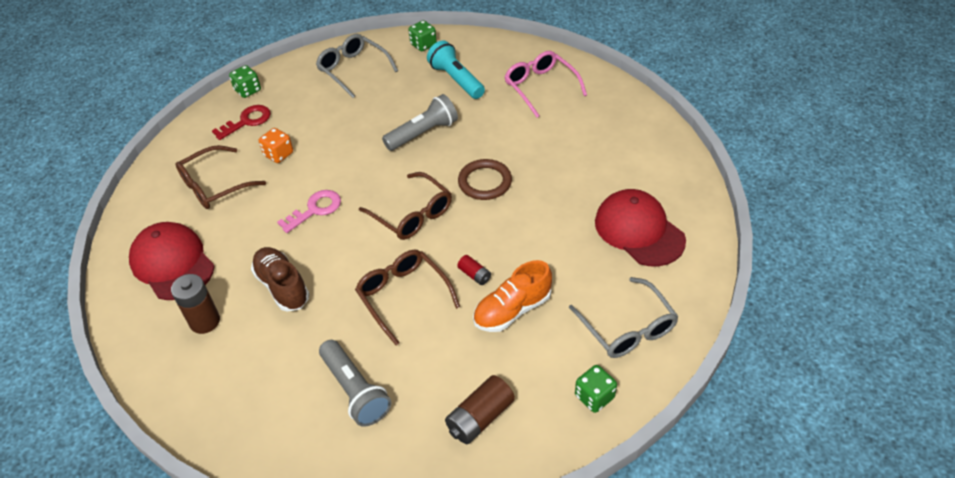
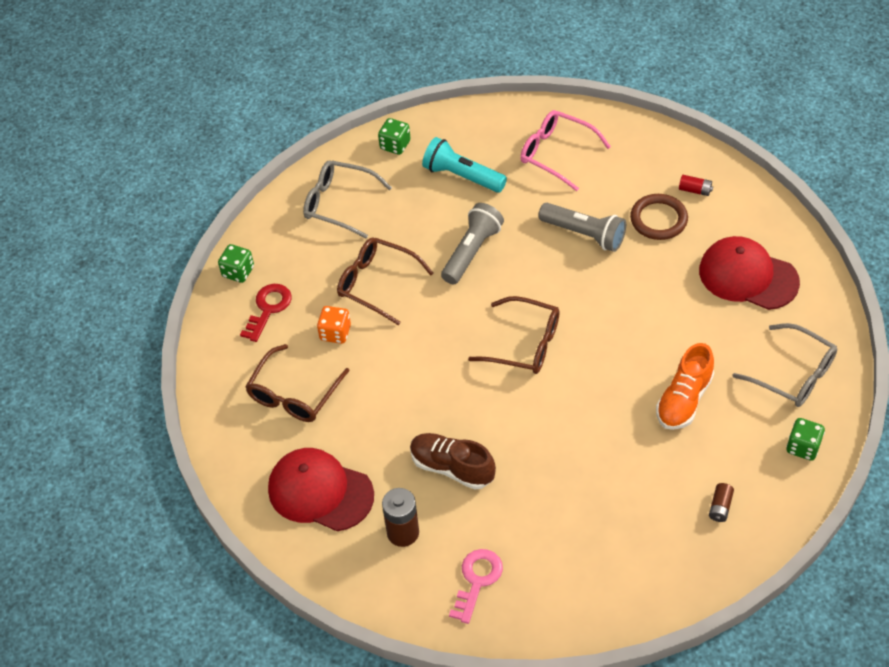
camera: 25 degrees left, 5 degrees up
(315, 209) = (423, 377): pink key -> pink key (477, 580)
(355, 391) = (596, 532): grey flashlight -> grey flashlight (584, 234)
(403, 296) = (575, 428): brown glasses -> brown glasses (377, 284)
(474, 275) = (627, 380): red battery -> red battery (695, 190)
(480, 418) = (720, 507): brown battery -> brown battery, size x0.56
(485, 182) = (572, 282): brown ring -> brown ring (658, 219)

